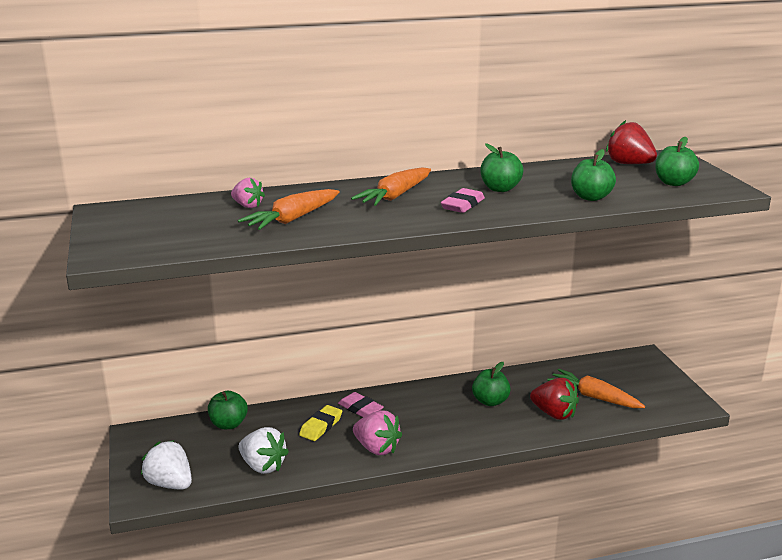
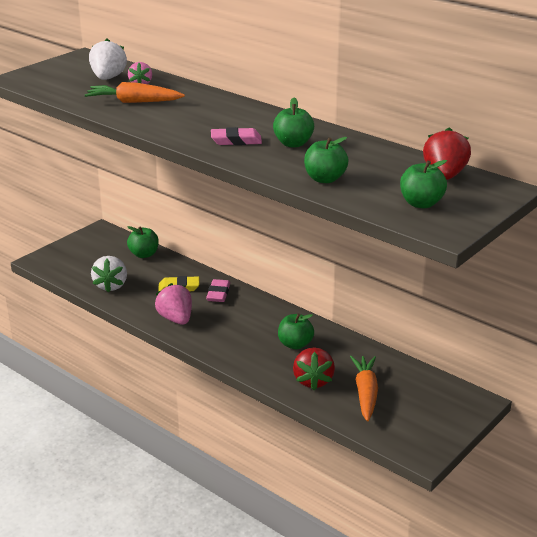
camera: 55 degrees right, 5 degrees up
(170, 484) = (62, 263): white strawberry -> white strawberry (108, 78)
(377, 448) = (176, 319): pink strawberry -> pink strawberry turned 150 degrees clockwise
(395, 196) = (222, 116): orange carrot -> none

